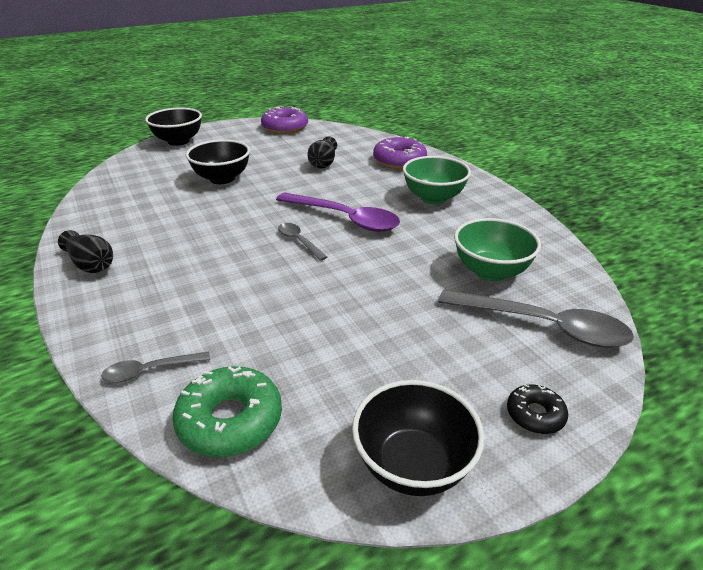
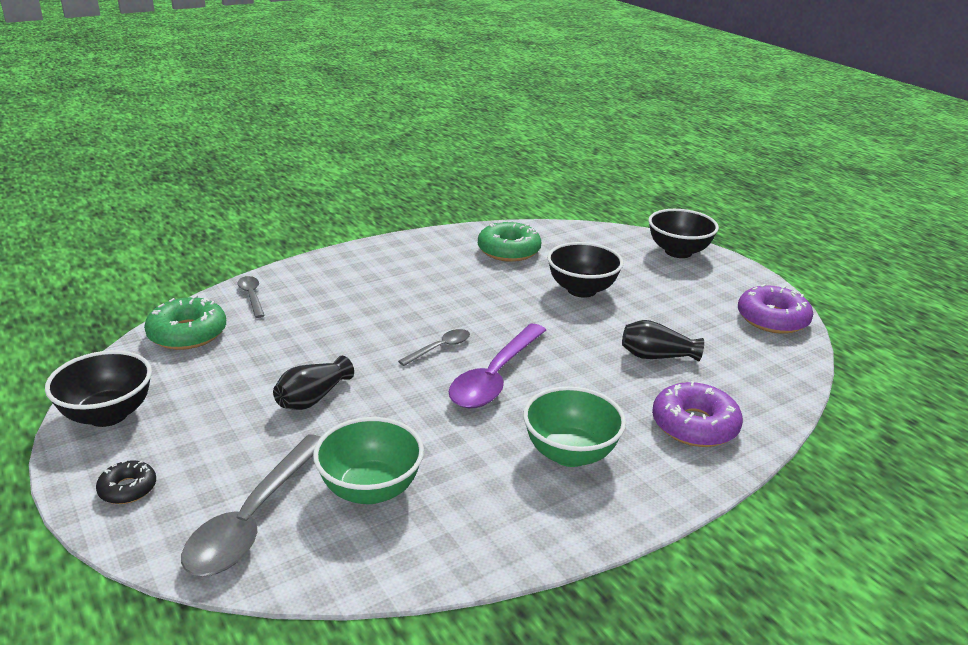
camera: 85 degrees right, 5 degrees down
(91, 264) = (397, 251): black vase -> black vase (313, 398)
(132, 204) = (508, 250): none -> green donut

